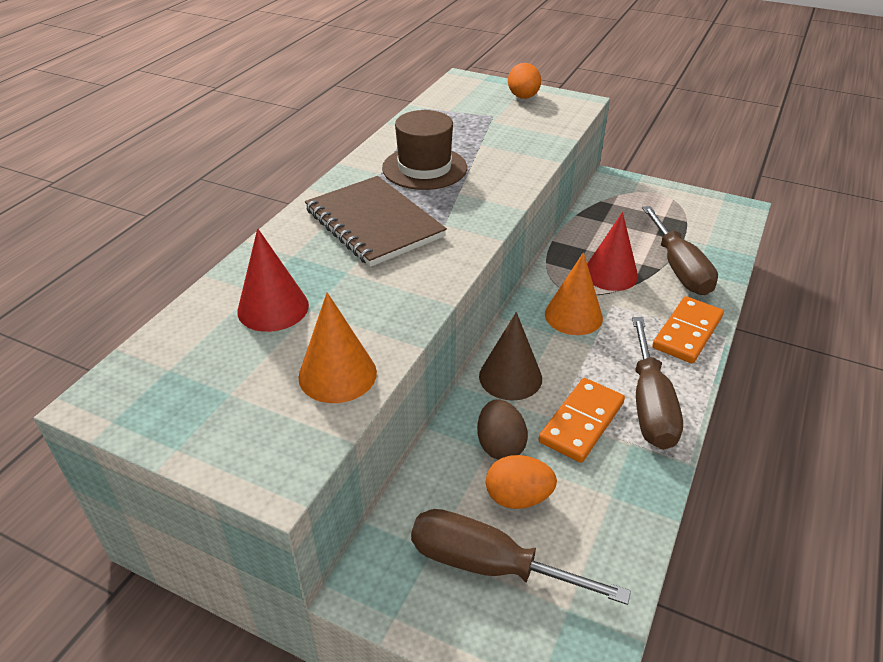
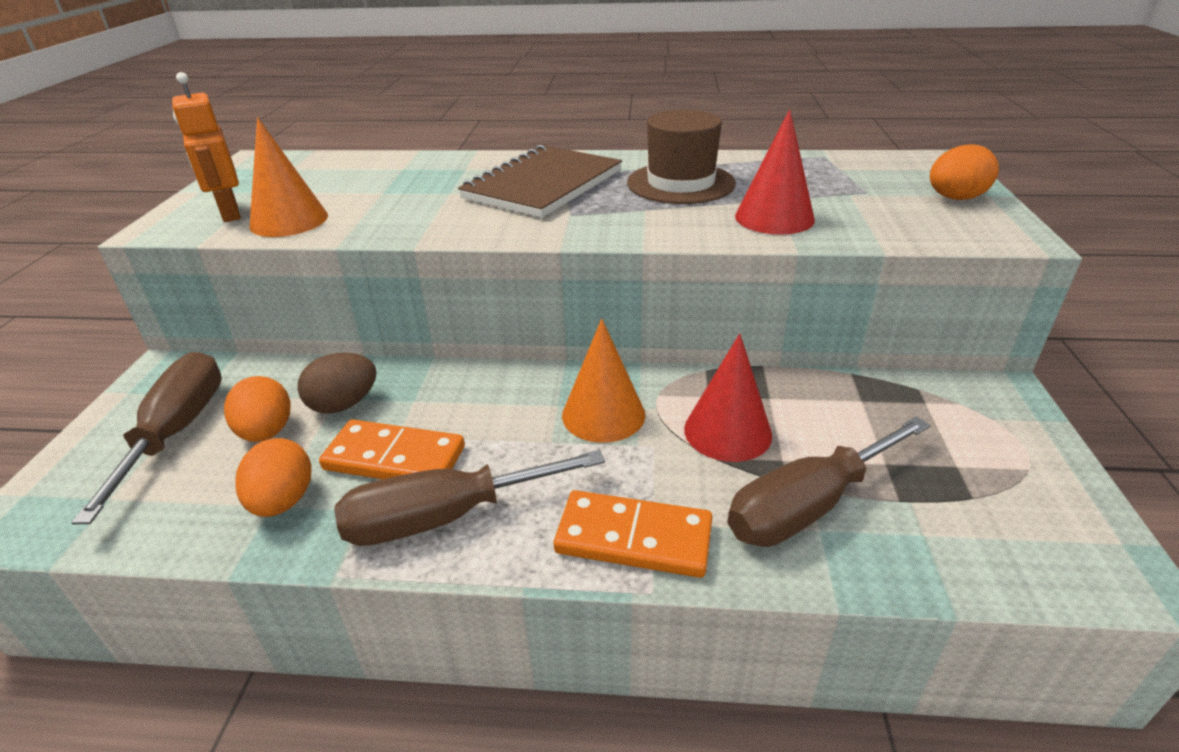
camera: 70 degrees right, 5 degrees down
(273, 308) = (380, 179): red cone -> red cone (774, 217)
(281, 418) = (230, 214): none -> orange robot
(510, 377) = (458, 388): brown cone -> none
(609, 488) = (283, 501): none -> orange egg

